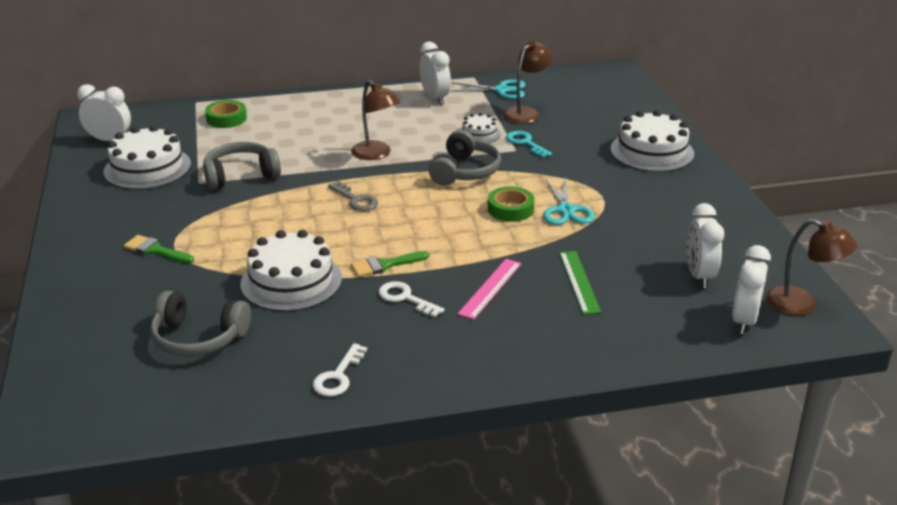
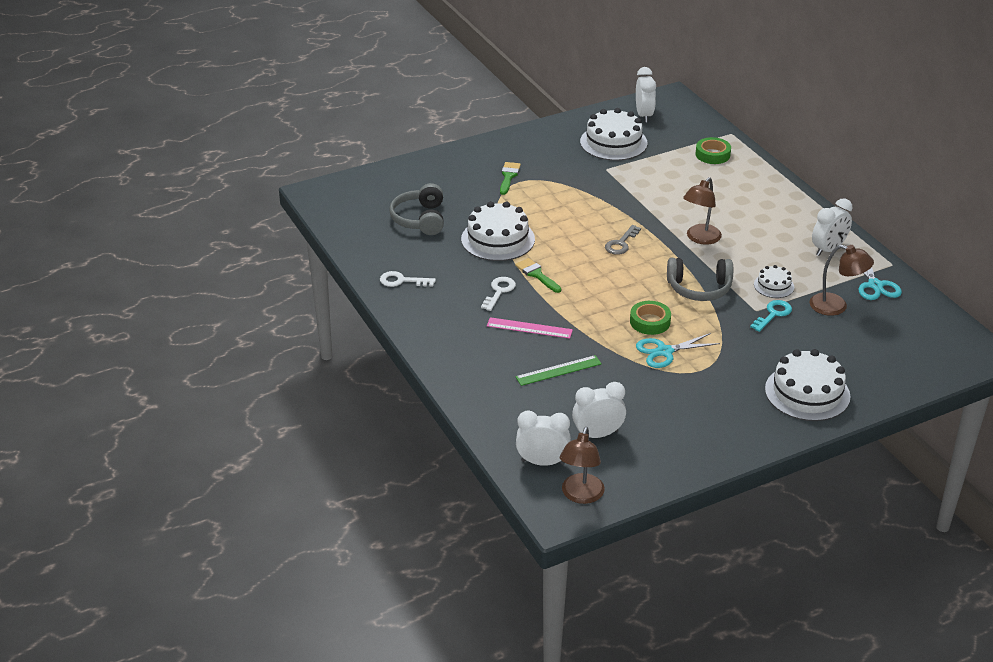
camera: 75 degrees right, 5 degrees up
(240, 175) = (627, 184): grey headphones -> none

